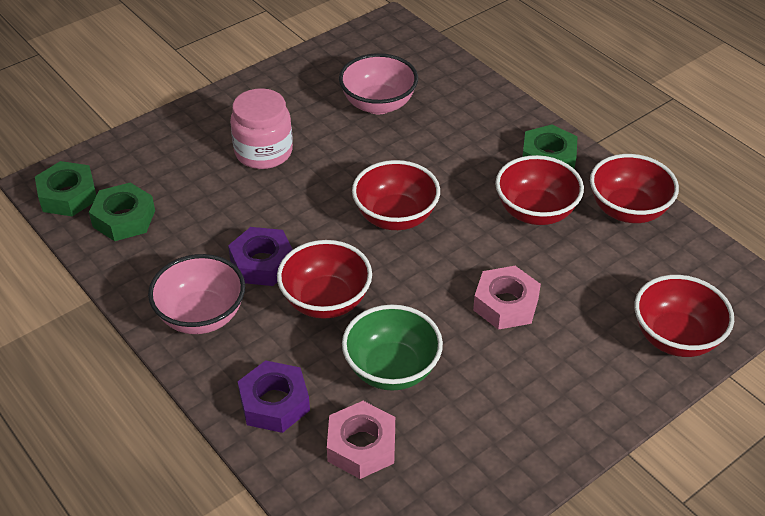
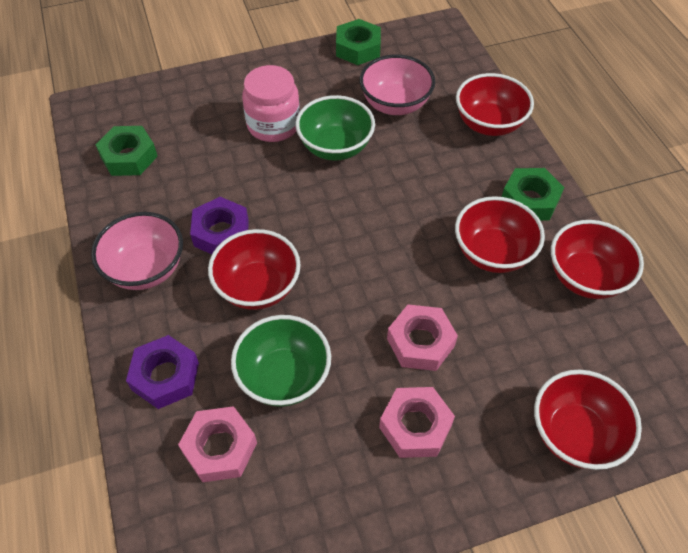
camera: 20 degrees right, 10 degrees up
(68, 195) = (96, 123): green nut -> green nut (358, 48)
(338, 157) = (335, 147): none -> green bowl
(395, 217) = (359, 221): red bowl -> red bowl (489, 124)
(534, 373) = (415, 426): none -> pink nut

